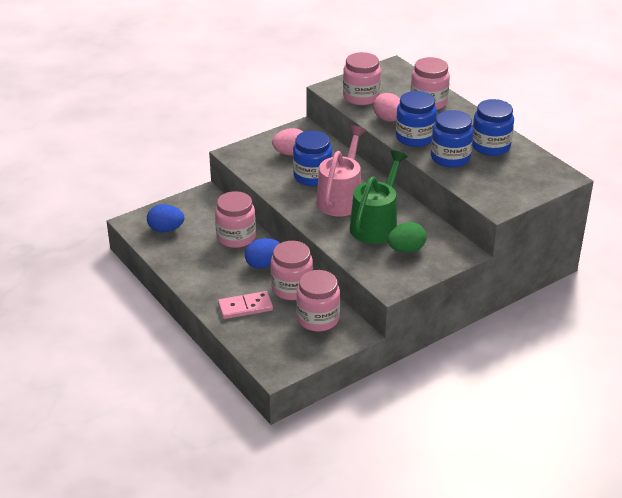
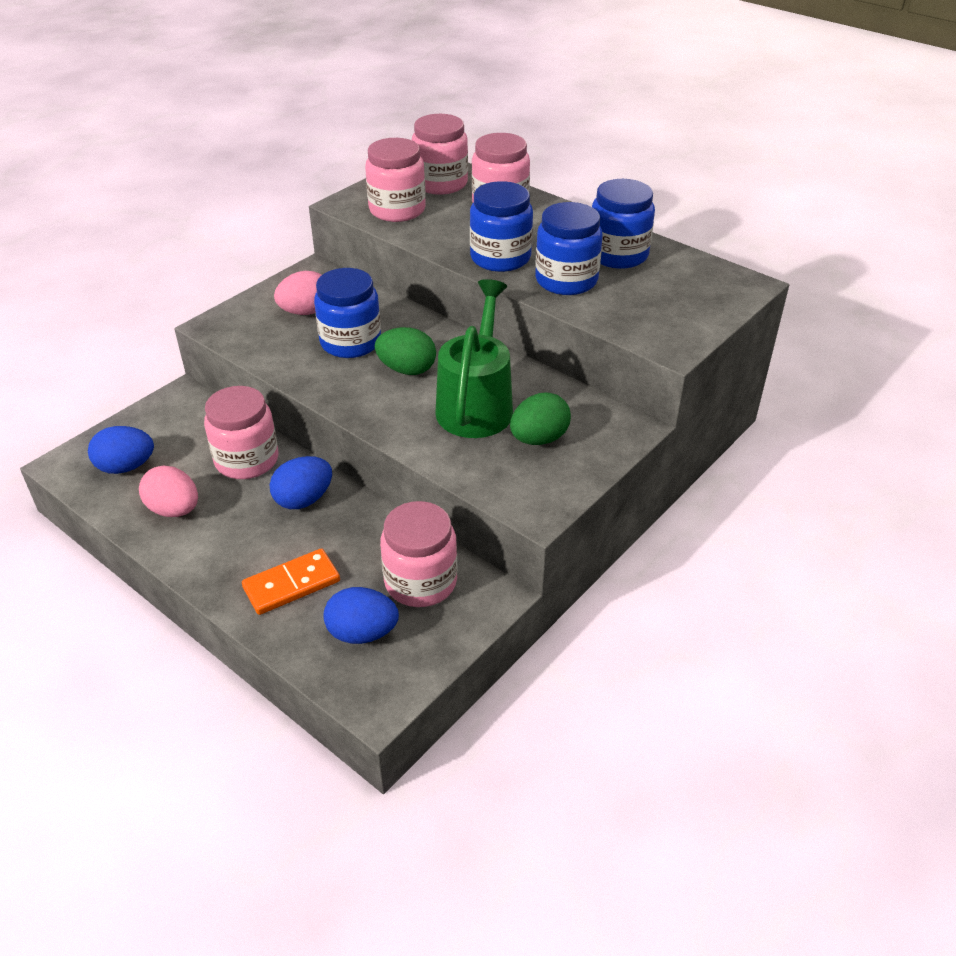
camera: 15 degrees left, 5 degrees up
(245, 307) = (291, 584): pink domino -> orange domino
(277, 338) = (362, 633): none -> blue egg
(292, 288) = (362, 534): pink jar -> pink jar (440, 183)
(341, 198) = (407, 369): pink watering can -> green egg
(388, 119) = (450, 237): pink egg -> pink egg (174, 510)

